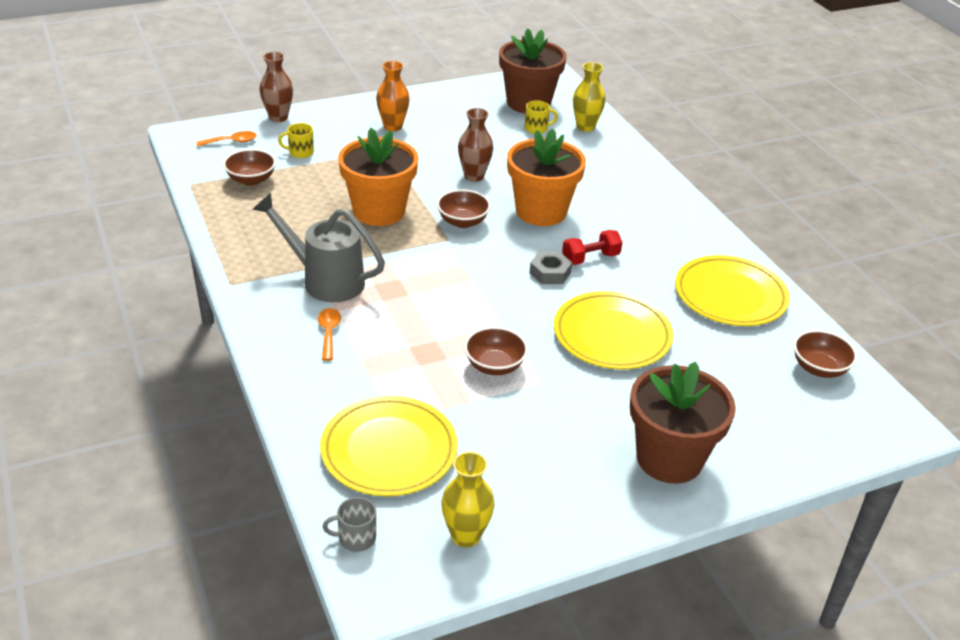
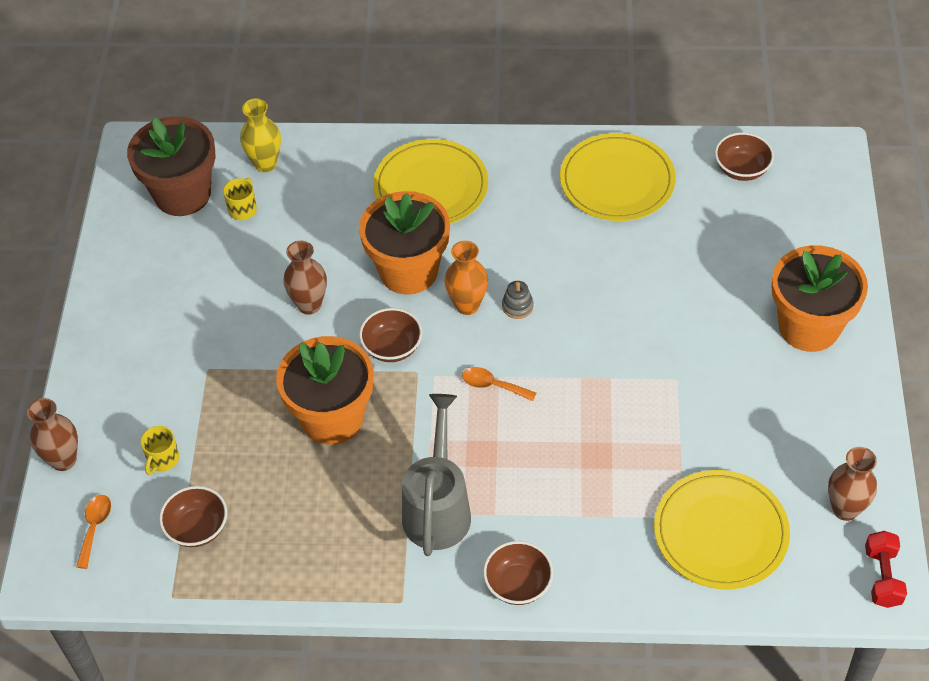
camera: 60 degrees left, 15 degrees up
(325, 280) = (438, 508): grey watering can -> grey watering can turned 135 degrees clockwise
(329, 333) = (528, 531): orange spoon -> orange spoon (493, 385)
(356, 538) = (820, 593): grey mug -> none
(393, 126) = (157, 346): orange vase -> orange vase (467, 305)
(465, 536) = (845, 509): yellow vase -> brown vase
(494, 366) = (639, 407): brown bowl -> brown bowl (518, 584)
(550, 273) = (517, 306): grey nut -> grey stacking toy
(590, 258) = (509, 263): red dumbbell -> red dumbbell (882, 577)
(612, 335) = (634, 297): yellow plate -> yellow plate (431, 187)
(669, 458) = (809, 327): brown flower pot -> orange flower pot

